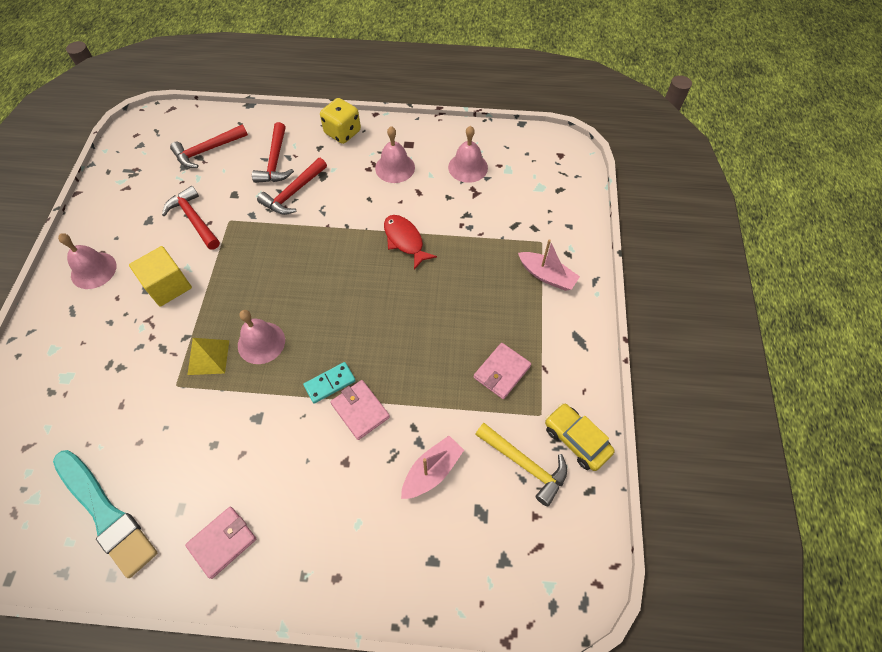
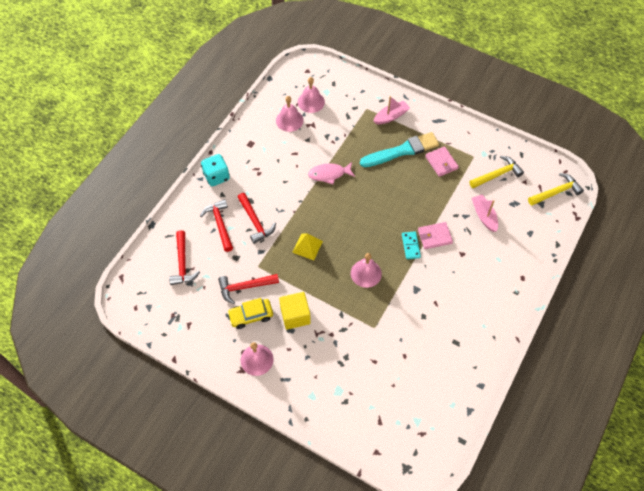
camera: 65 degrees left, 0 degrees up
(105, 513) = (443, 382): turquoise brush -> turquoise brush (401, 151)
(208, 357) = (362, 304): yellow pyramid -> yellow pyramid (307, 246)
(222, 542) = (483, 325): pink wallet -> none
(275, 161) = (220, 224): red hammer -> red hammer turned 135 degrees counterclockwise
(342, 132) = (216, 176): yellow dice -> turquoise dice
(395, 167) = (266, 158): pink bell -> pink bell (311, 102)
(405, 240) = (329, 174): red fish -> pink fish
(543, 581) = (556, 192): none -> yellow hammer
(576, 440) = (493, 147): yellow car -> yellow car (251, 316)

